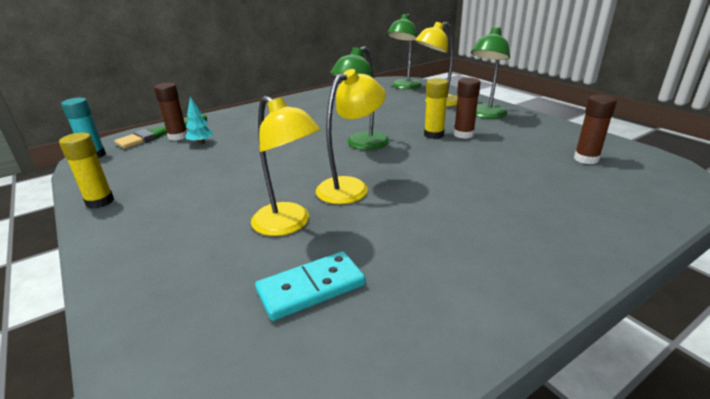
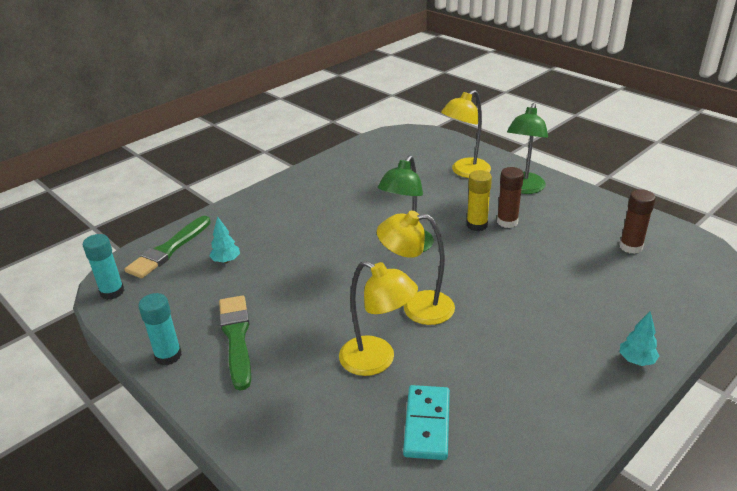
camera: 10 degrees left, 5 degrees up
(100, 201) = (168, 356): yellow glue stick -> turquoise glue stick
(169, 194) = (236, 337): none -> green brush
(178, 136) = (192, 253): brown glue stick -> none
(311, 288) = (427, 424): turquoise domino -> turquoise domino turned 45 degrees counterclockwise
(350, 187) = (417, 307): yellow lamp -> yellow lamp turned 120 degrees counterclockwise
(404, 87) = (420, 145): green lamp -> none
(580, 253) = (636, 360): none -> turquoise tree

